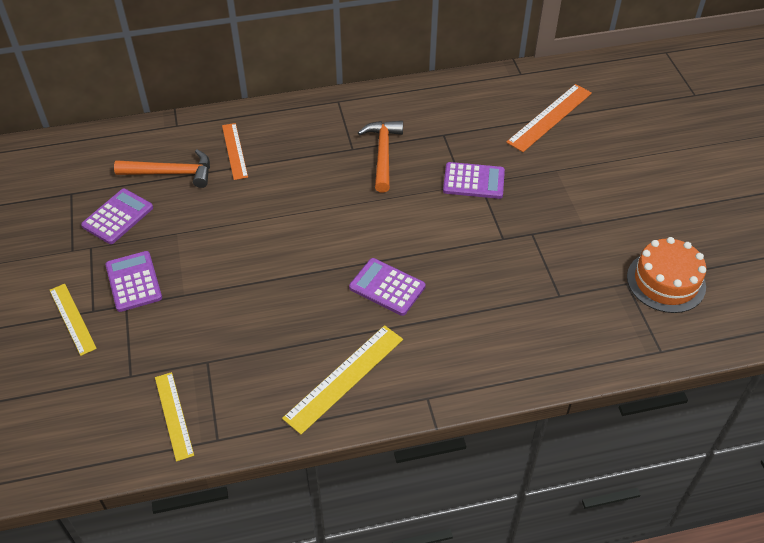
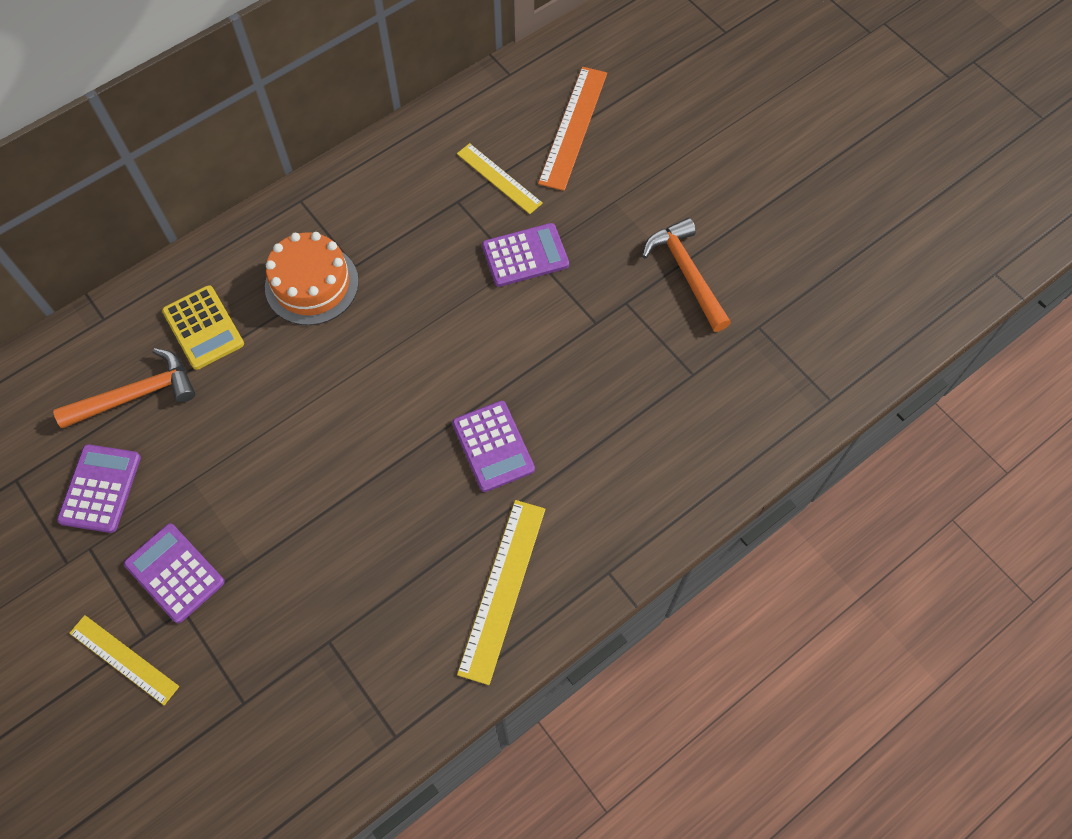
camera: 25 degrees left, 15 degrees up
(174, 415) = (326, 730): yellow ruler -> yellow ruler (499, 178)
(234, 151) = (203, 328): orange ruler -> yellow calculator
(383, 154) = (396, 259): orange hammer -> orange hammer (686, 273)
(387, 287) = (493, 446): purple calculator -> purple calculator turned 120 degrees counterclockwise
(666, 281) = (799, 307): orange cake -> orange cake (311, 284)

